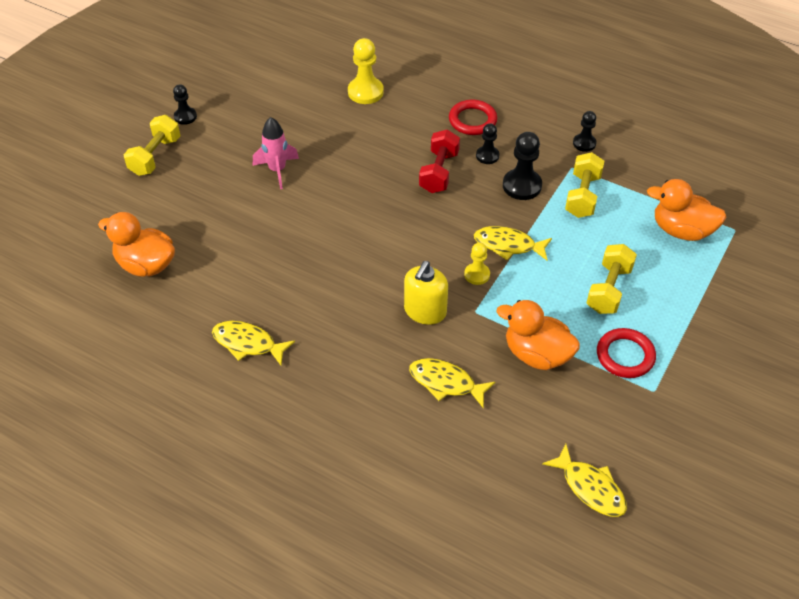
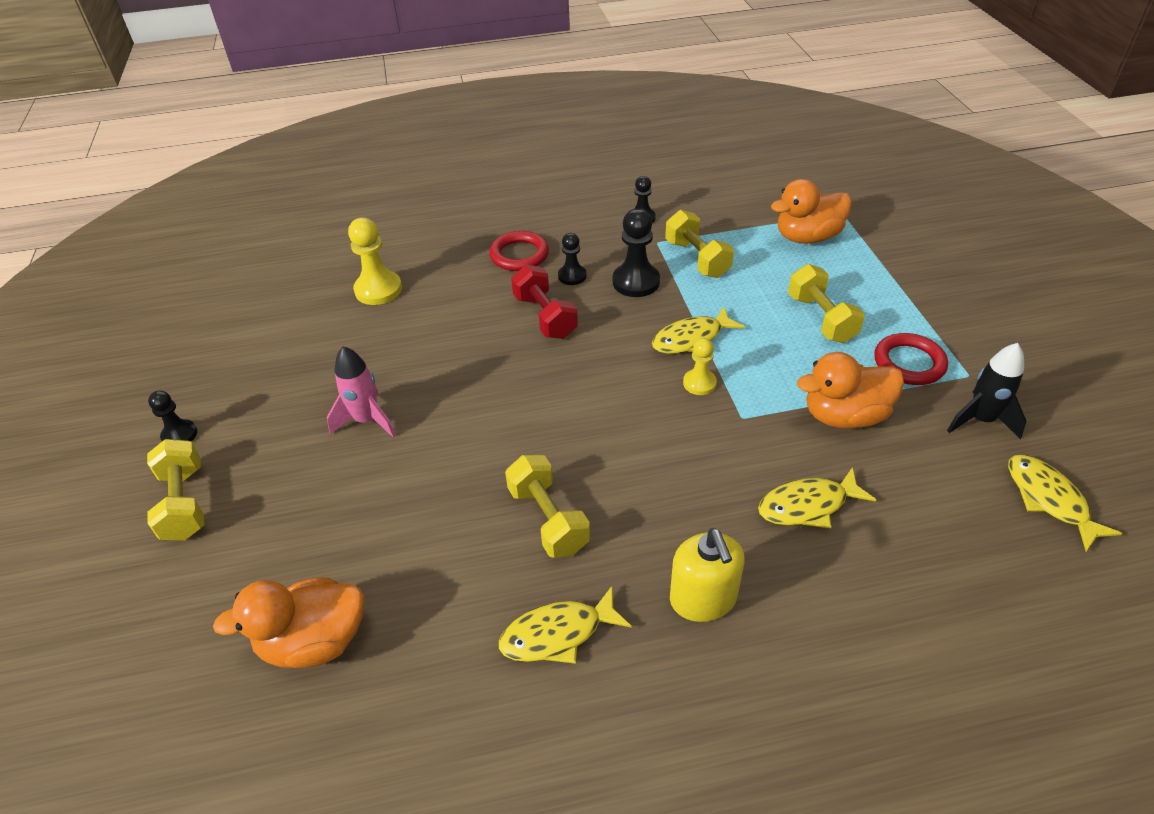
camera: 40 degrees left, 5 degrees down
(305, 287) = (548, 519): none -> yellow dumbbell
(425, 311) = (698, 451): yellow soap dispenser -> yellow soap dispenser (703, 599)
(590, 488) = (1049, 499): yellow fish -> yellow fish turned 120 degrees counterclockwise
(618, 419) = (980, 420): none -> black rocket

